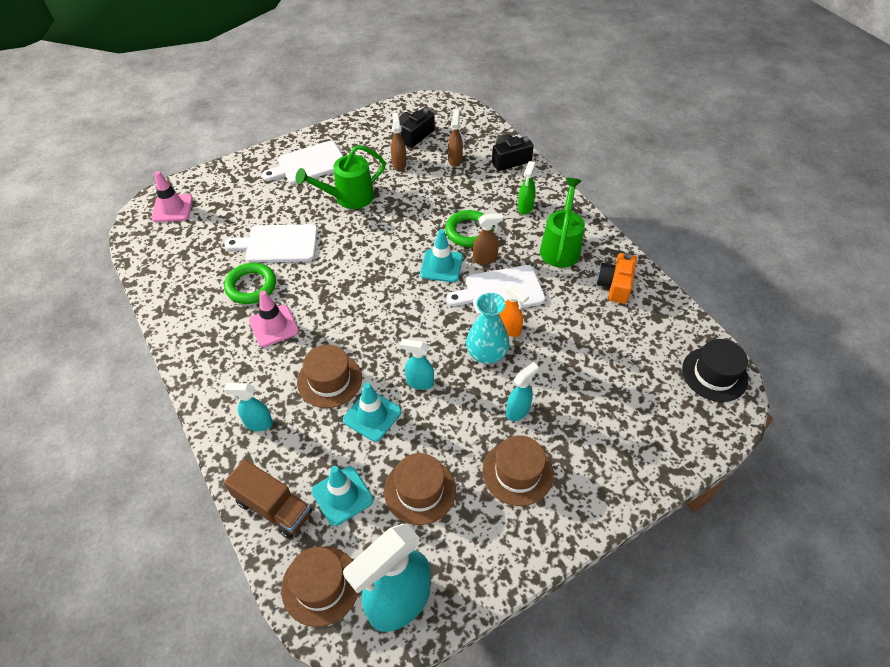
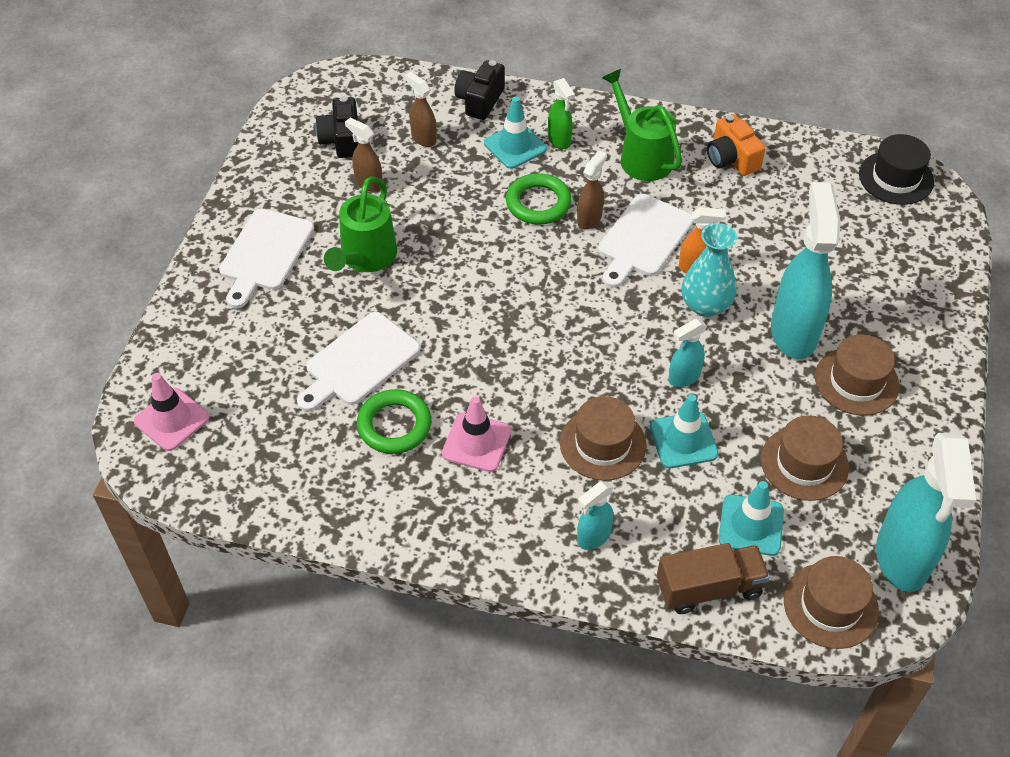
camera: 45 degrees left, 0 degrees up
(441, 266) = (557, 256): turquoise traffic cone -> turquoise traffic cone (515, 146)
(518, 411) = (793, 332): turquoise spray bottle -> turquoise spray bottle, size x2.06

